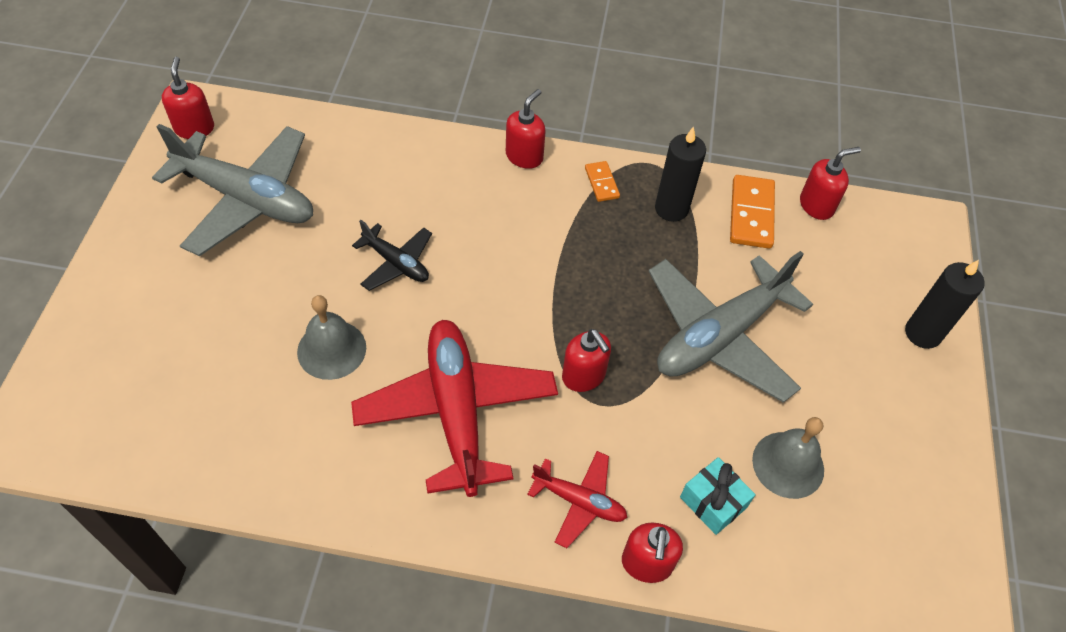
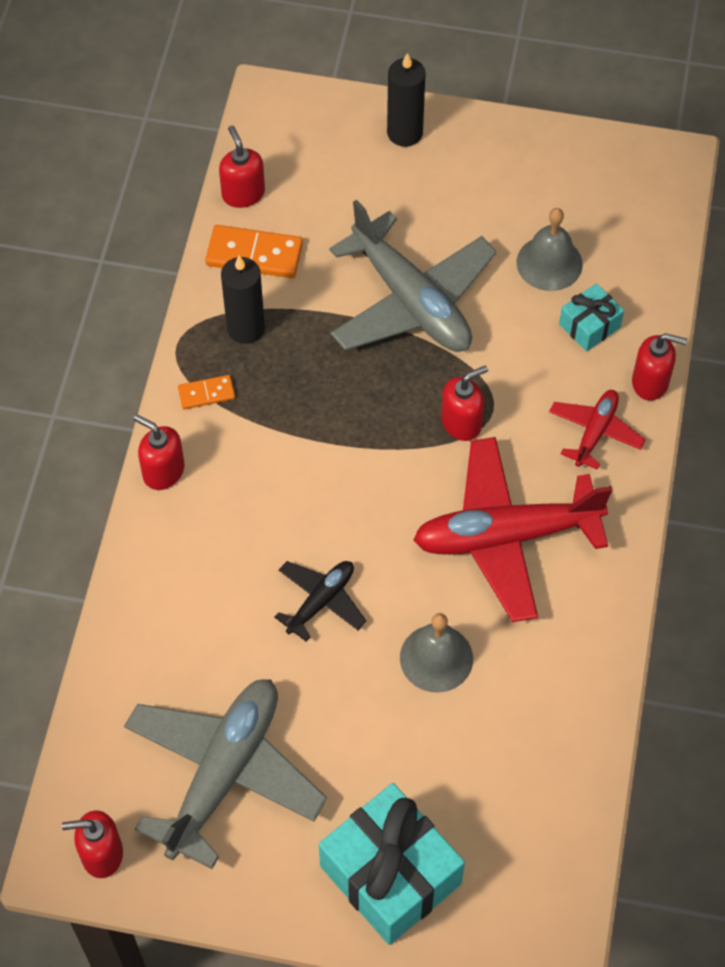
camera: 85 degrees left, 5 degrees up
(131, 311) = (390, 874): none -> turquoise gift

